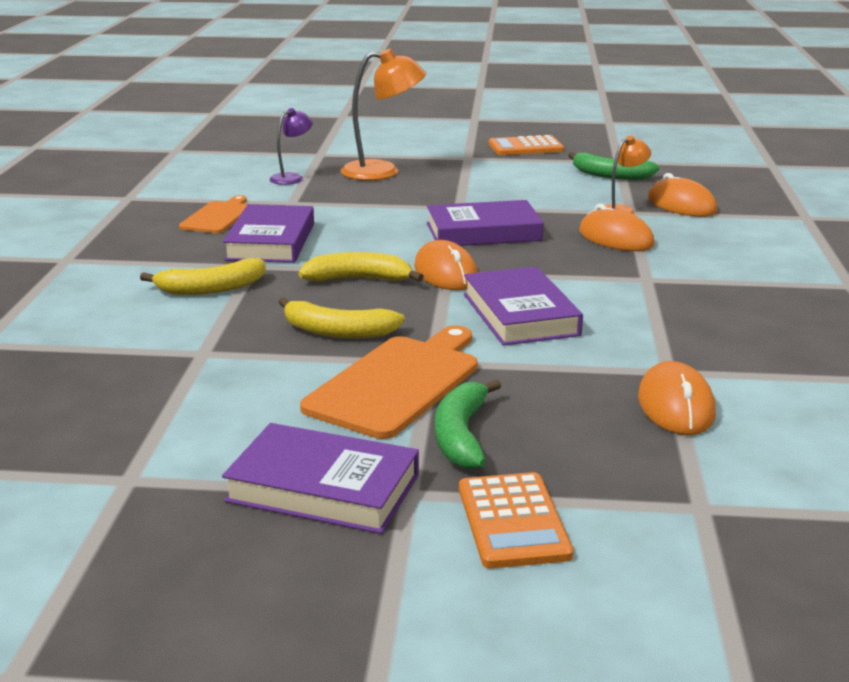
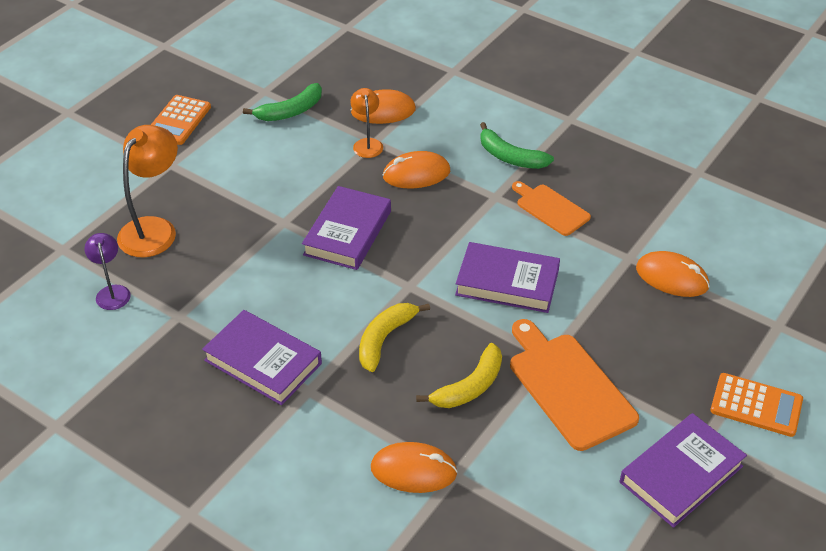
camera: 60 degrees left, 20 degrees up
(210, 289) = (336, 433): yellow banana -> none
(218, 217) = (171, 376): orange cutting board -> orange cutting board (550, 208)
(446, 273) = (410, 288): orange mouse -> orange mouse (413, 470)
(461, 435) = (653, 385): green banana -> green banana (510, 157)

